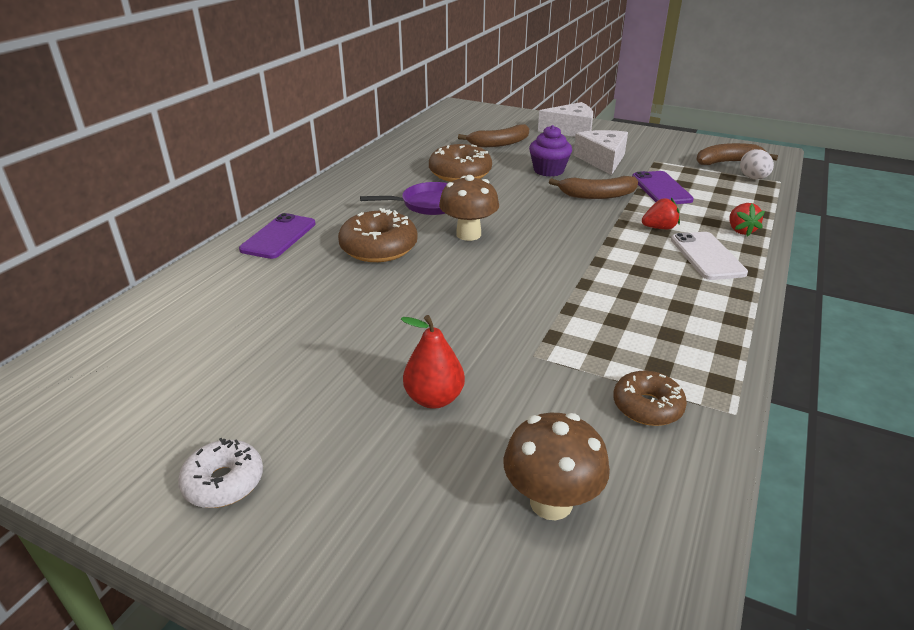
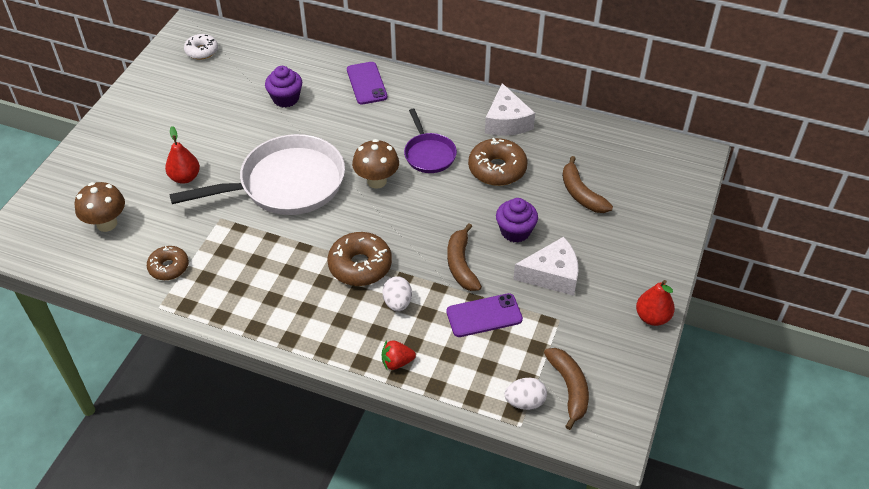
camera: 85 degrees right, 15 degrees up
(224, 482) = (136, 114): white donut -> white donut (202, 51)
(275, 298) = (286, 98): none -> purple cupcake
(279, 236) = (366, 83): purple phone -> purple phone turned 60 degrees clockwise
(379, 248) = (353, 135): brown donut -> brown donut (360, 266)
(465, 298) = (285, 184): none -> white pan
(571, 130) = (638, 253): white cheese -> white cheese (506, 121)
(639, 132) = (652, 317): none -> red pear
(659, 228) = (397, 303): red strawberry -> white egg
(707, 256) = (348, 328): white phone -> none

